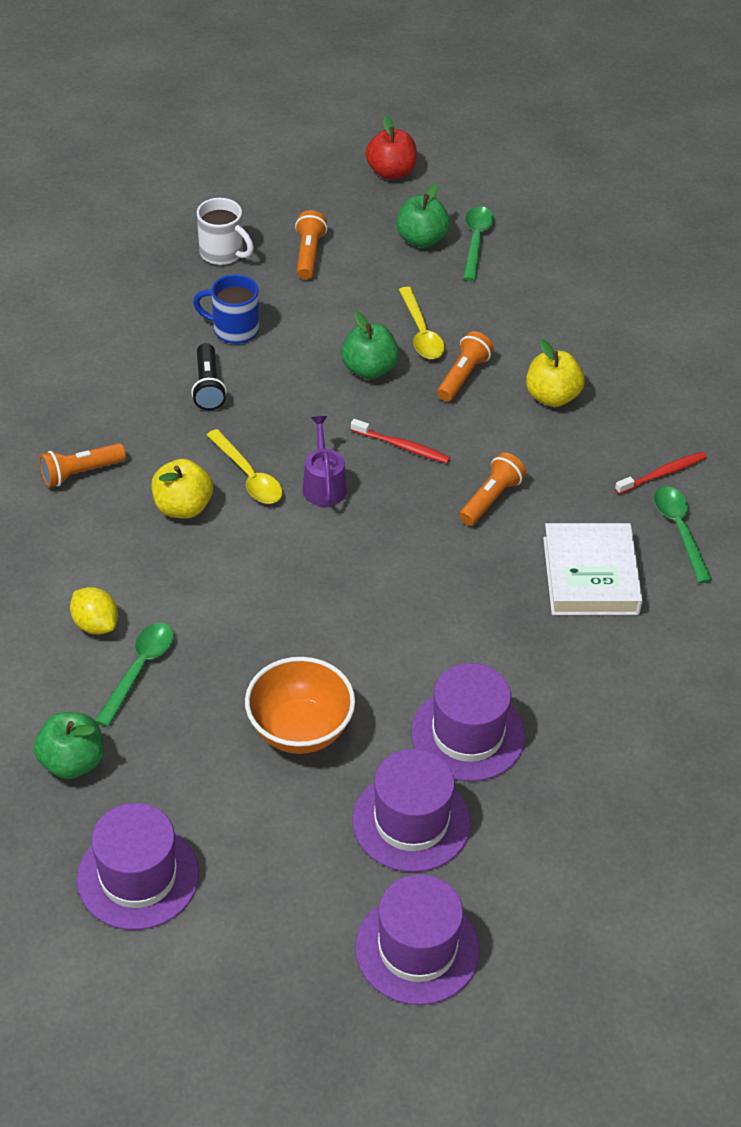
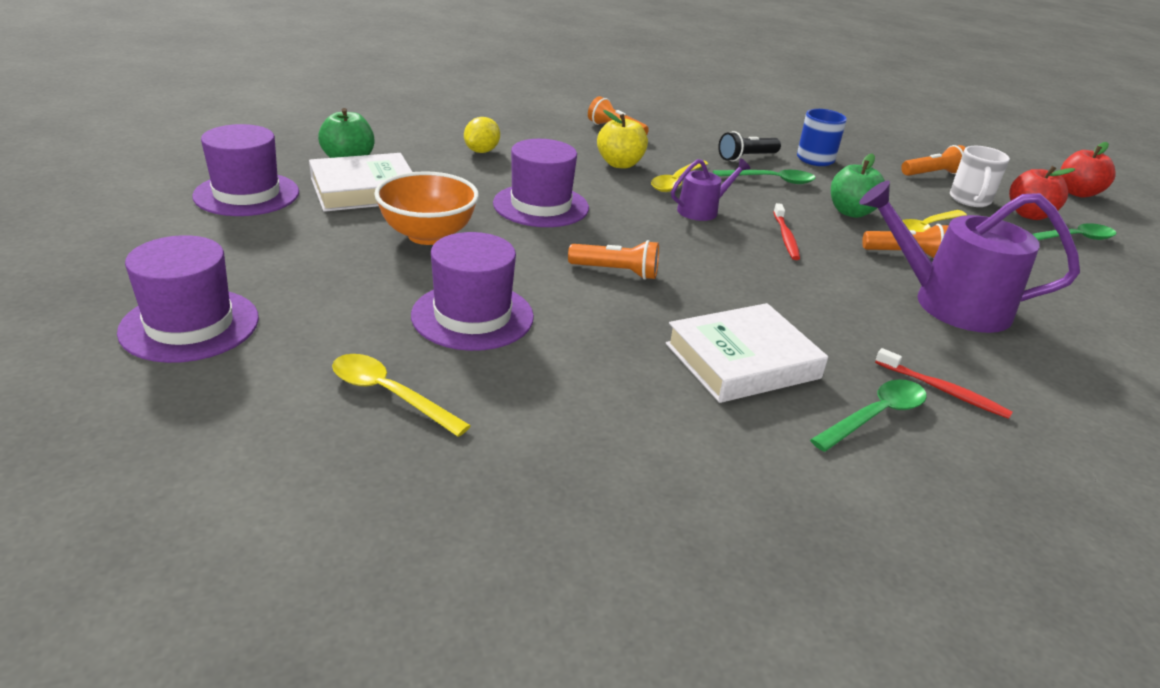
camera: 65 degrees right, 15 degrees down
(139, 669) = (450, 170): green spoon -> green spoon (770, 180)
(167, 763) = (364, 190): none -> white book
(223, 253) = (881, 146): white mug -> white mug (970, 200)
(411, 821) = (348, 300): purple hat -> purple hat (541, 206)
(421, 239) = (1029, 215): green apple -> red apple
(491, 498) = (778, 288): orange flashlight -> orange flashlight (616, 272)
(552, 396) = (950, 304): yellow apple -> purple watering can
(568, 819) = (389, 394): none -> yellow spoon

